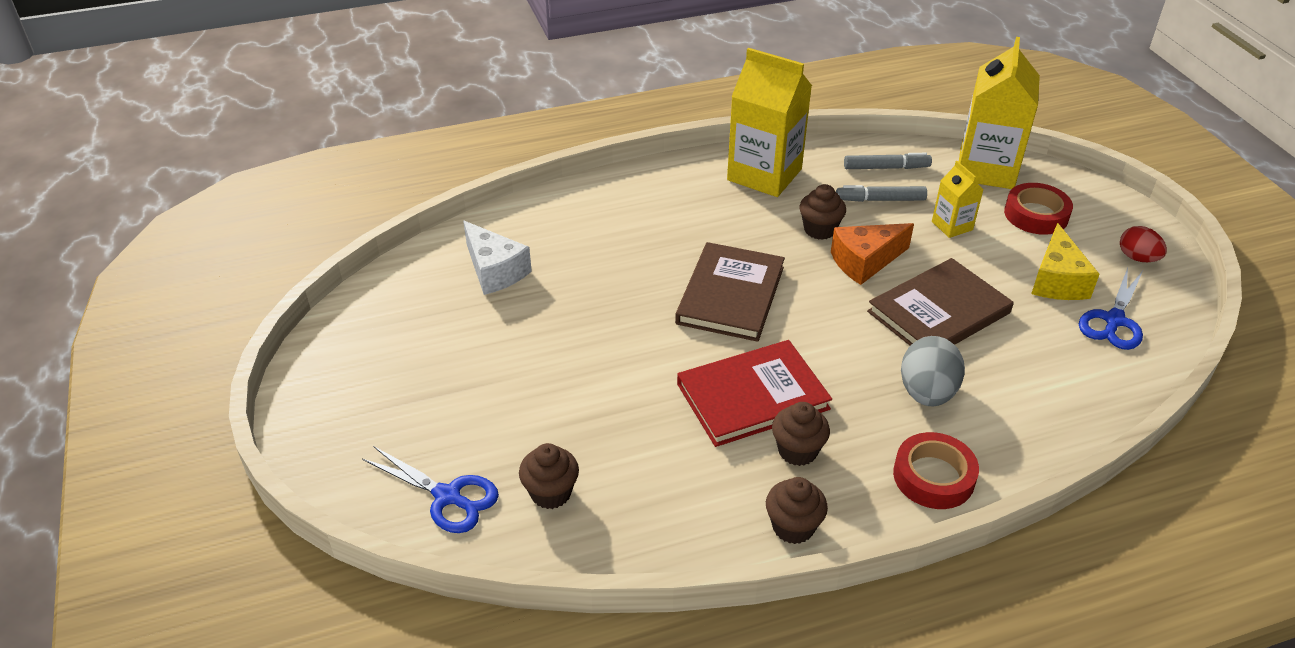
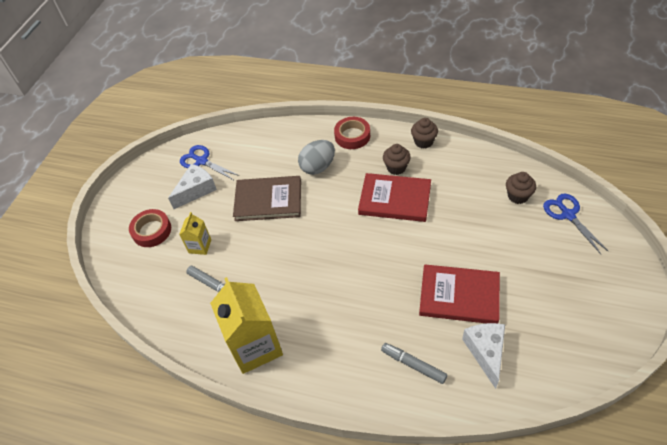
camera: 140 degrees left, 10 degrees up
(562, 312) = (459, 296): none -> red book
(730, 295) = (358, 260): brown book -> none
(819, 230) = (269, 281): brown cupcake -> none
(865, 261) = (269, 246): orange cheese -> none
(886, 168) = (180, 309): grey marker -> grey marker (413, 365)
(986, 169) = (131, 276): yellow carton -> none
(1057, 280) = (196, 190): yellow cheese -> white cheese
(1114, 320) = (202, 161): blue scissors -> blue scissors turned 120 degrees counterclockwise
(1137, 258) = (146, 184): red egg -> none

